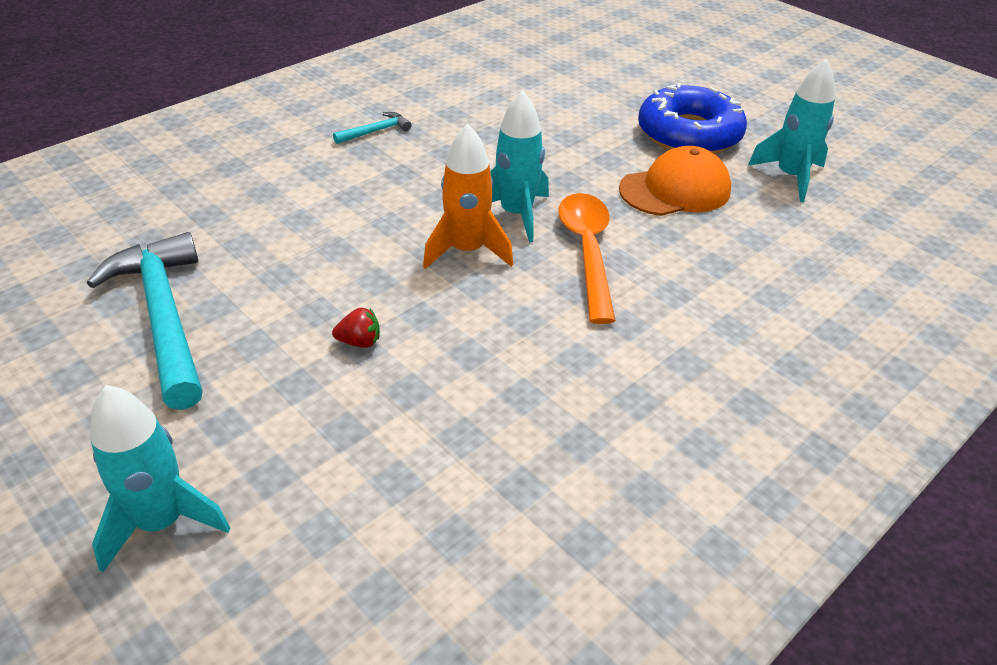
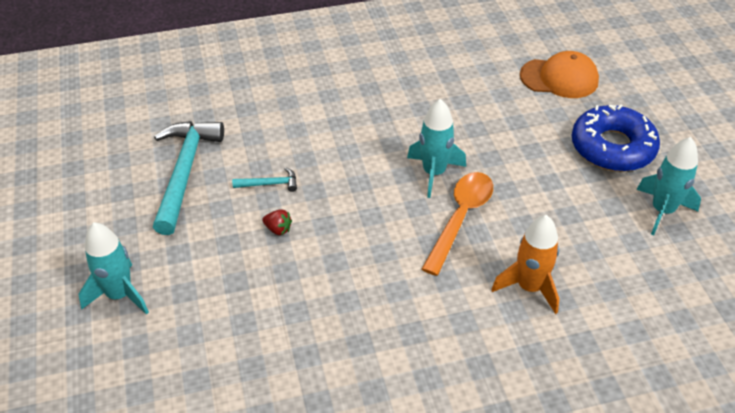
camera: 30 degrees right, 5 degrees up
(375, 131) = (386, 75): turquoise hammer -> turquoise hammer (269, 184)
(467, 251) = (382, 189): orange rocket -> orange rocket (529, 287)
(675, 190) = (562, 191): orange cap -> orange cap (559, 78)

